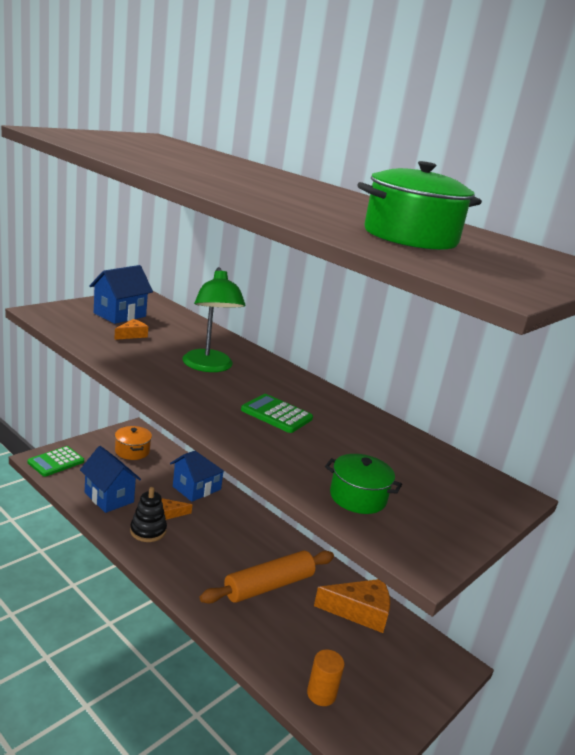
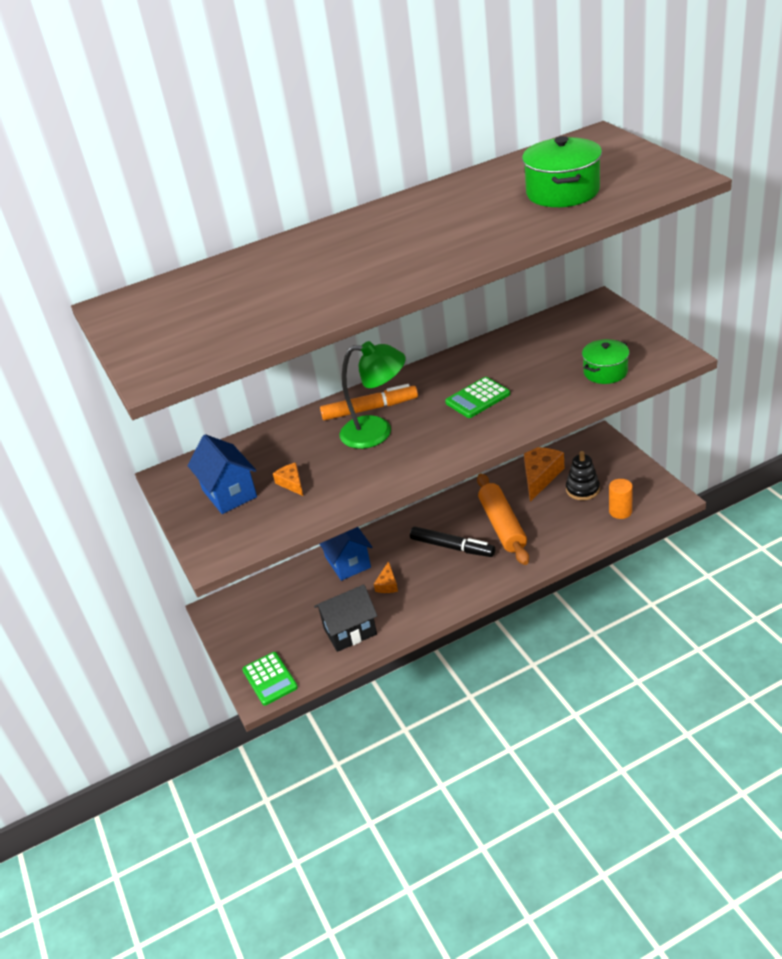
camera: 60 degrees left, 15 degrees up
(109, 497) = (350, 631): blue house -> black house
(132, 451) = (263, 612): orange pot -> none
(148, 531) = (412, 602): black stacking toy -> black stacking toy (582, 489)
(228, 551) = (452, 547): none -> black marker
(244, 363) = (369, 409): none -> orange marker

